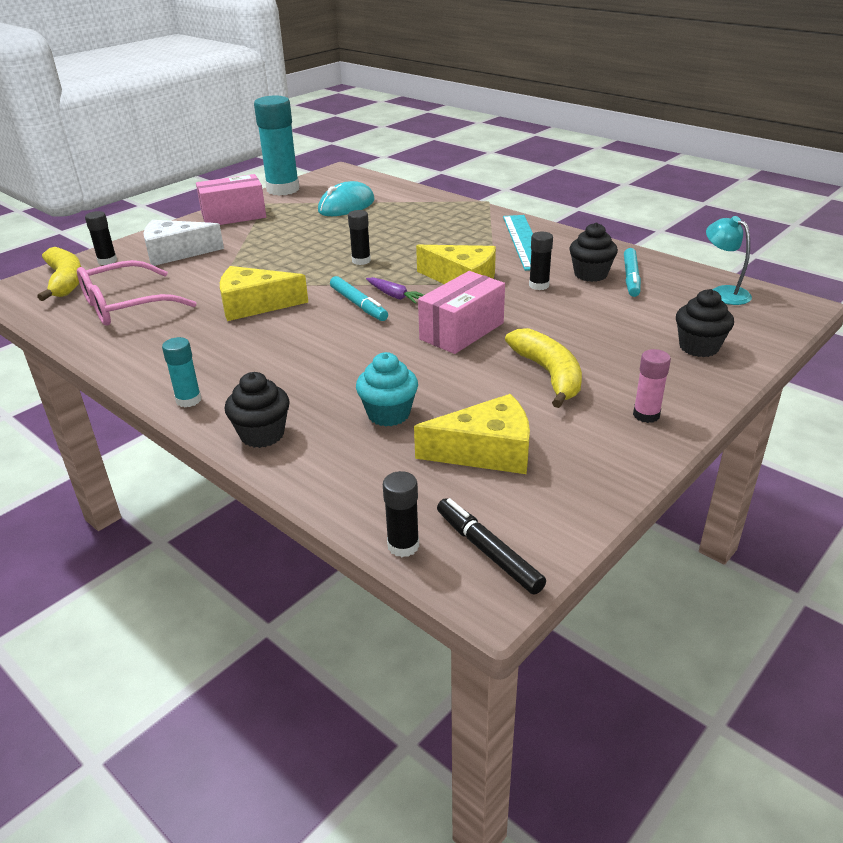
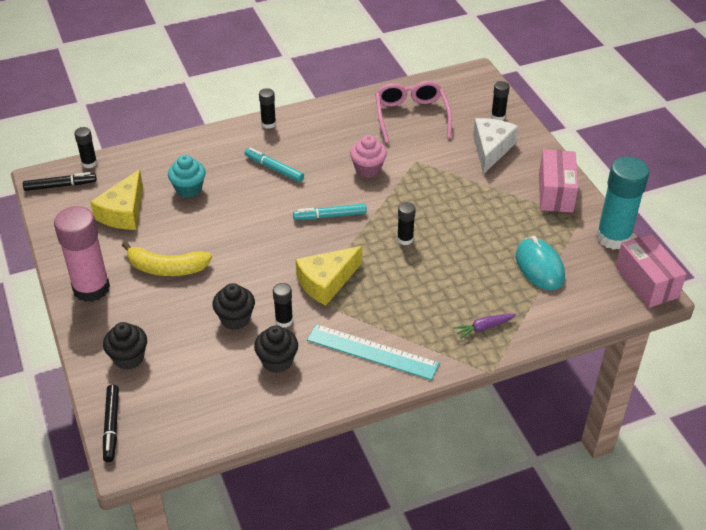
camera: 115 degrees right, 10 degrees up
(65, 281) = (472, 96): yellow banana -> none
(188, 400) = (268, 124): turquoise glue stick -> black glue stick
(254, 305) = (368, 169): yellow cheese -> pink cupcake
(262, 434) = (212, 142): black cupcake -> black cupcake (235, 319)
(394, 296) = (329, 237): purple carrot -> purple carrot (484, 328)
(462, 331) = (251, 251): pink box -> pink box (646, 282)
(631, 278) = (251, 383): turquoise marker -> turquoise marker (274, 168)
(646, 415) = (91, 288): pink glue stick -> pink glue stick, size x2.11
(723, 292) = (181, 426): turquoise lamp -> none
(781, 325) = (111, 426): none -> black marker

